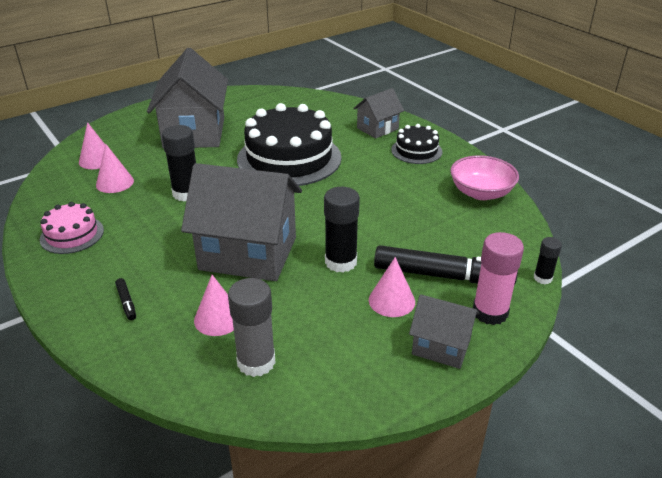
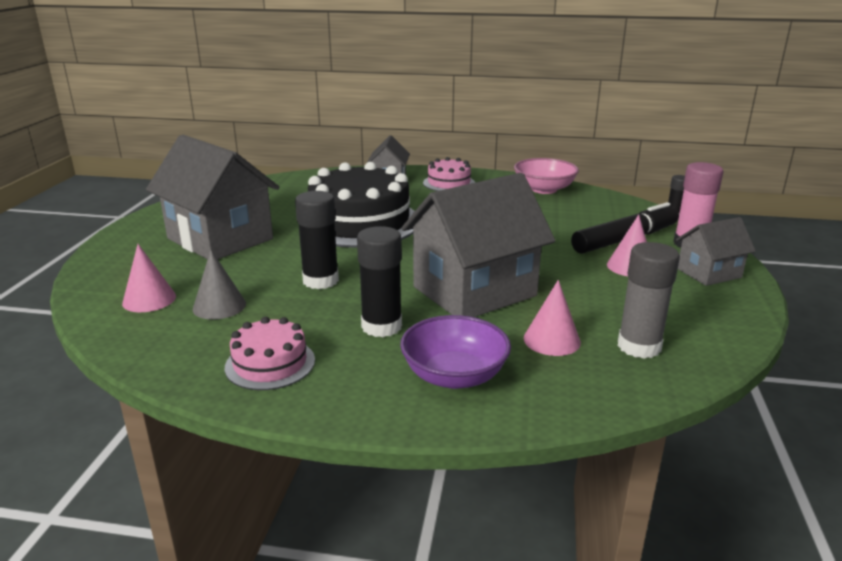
camera: 45 degrees left, 10 degrees down
(115, 183) = (219, 306): pink cone -> grey cone
(126, 302) = (454, 375): black marker -> purple bowl
(341, 262) = (551, 263): black glue stick -> black glue stick (381, 326)
(416, 151) = (449, 183): black cake -> pink cake

